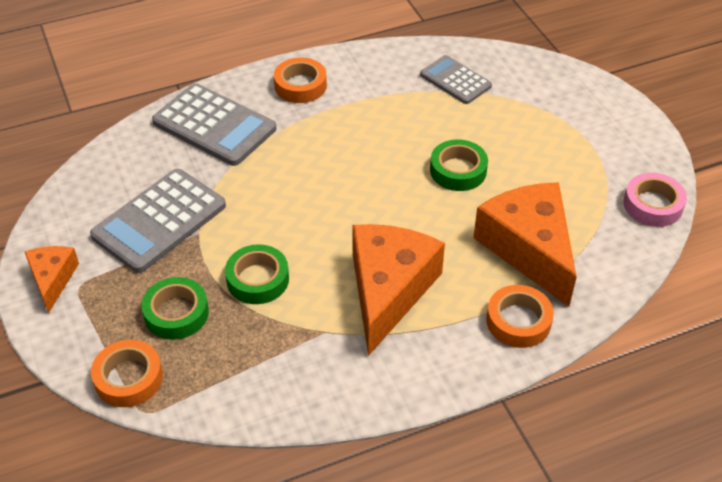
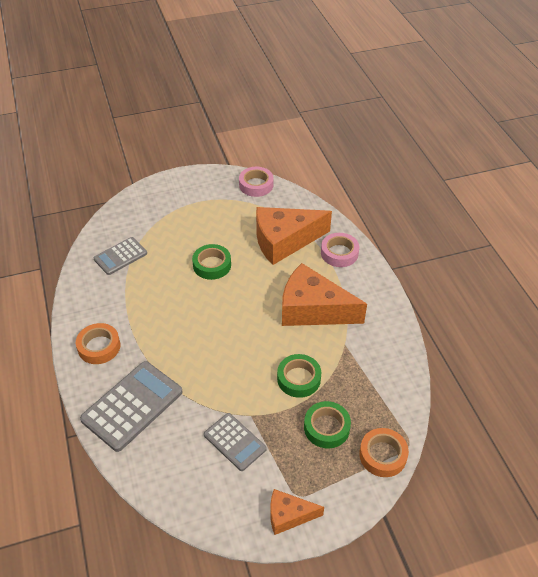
camera: 85 degrees left, 0 degrees up
(159, 221) = (235, 442): grey calculator -> grey calculator, size x0.61
(518, 321) = (339, 253): orange tape -> pink tape

